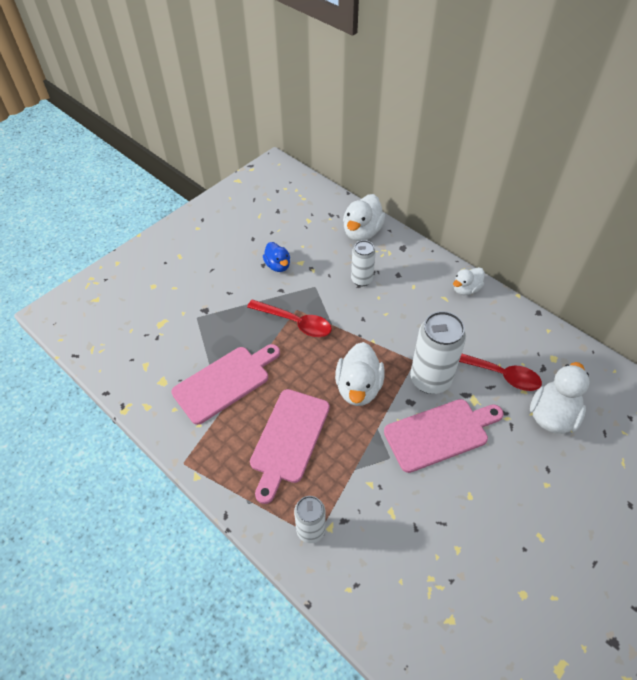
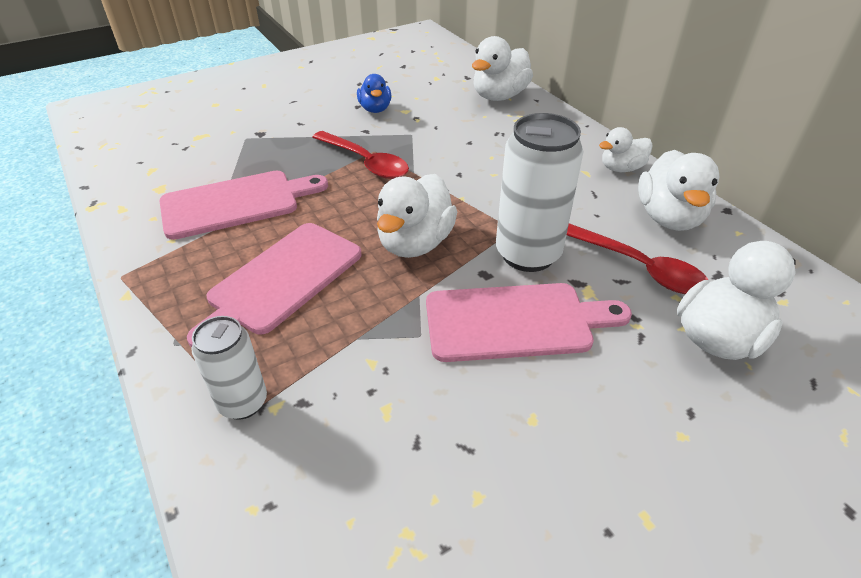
camera: 15 degrees right, 10 degrees down
(361, 279) = (477, 137): white can -> none
(505, 327) = (669, 217): none -> white duck

